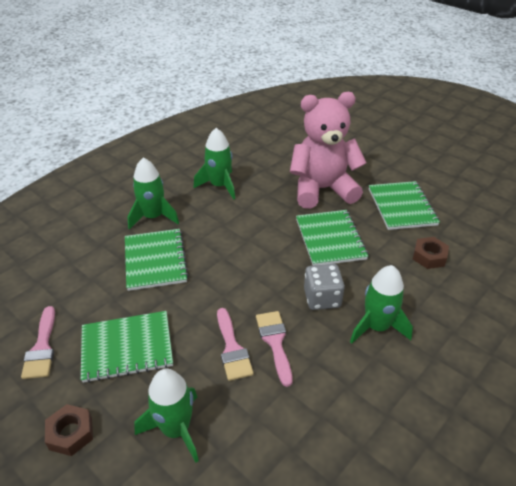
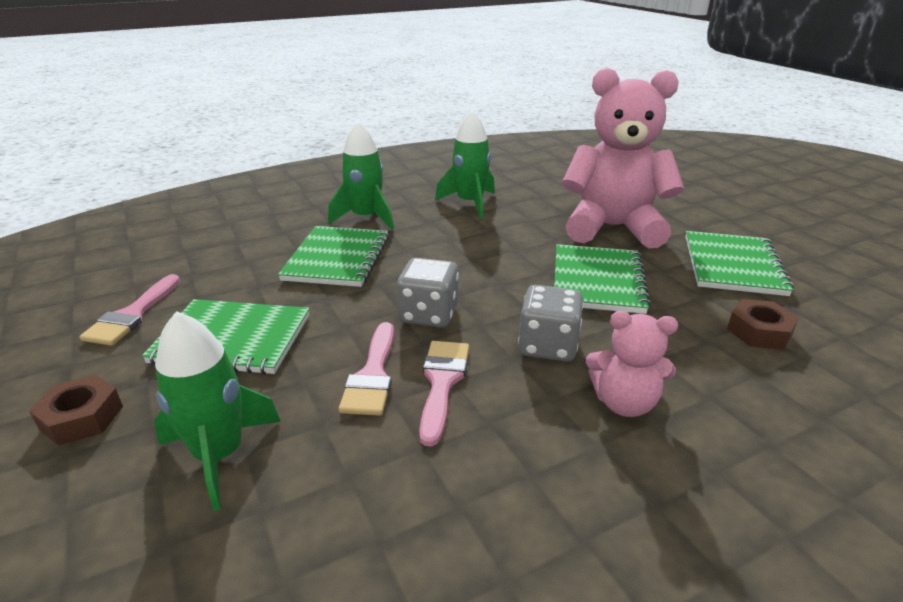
camera: 20 degrees right, 10 degrees down
(242, 293) = (429, 314): none -> grey dice
(377, 326) = (624, 403): green rocket -> pink teddy bear

